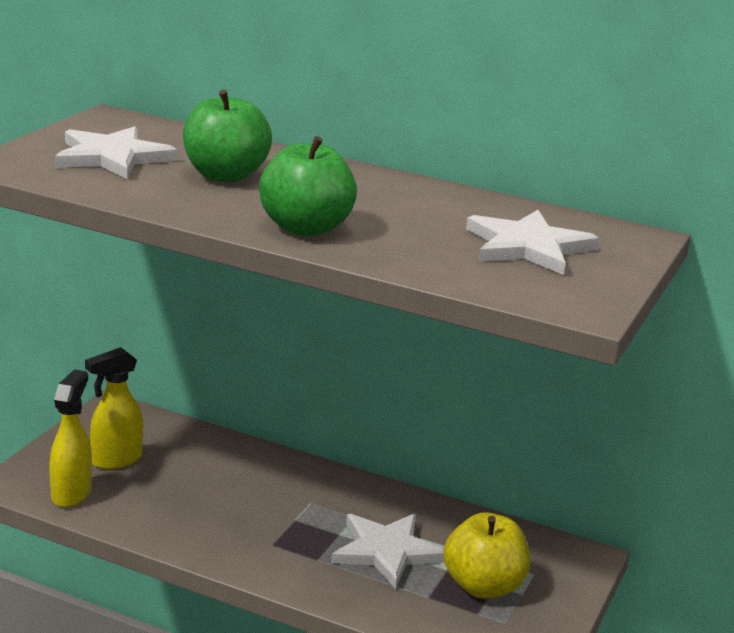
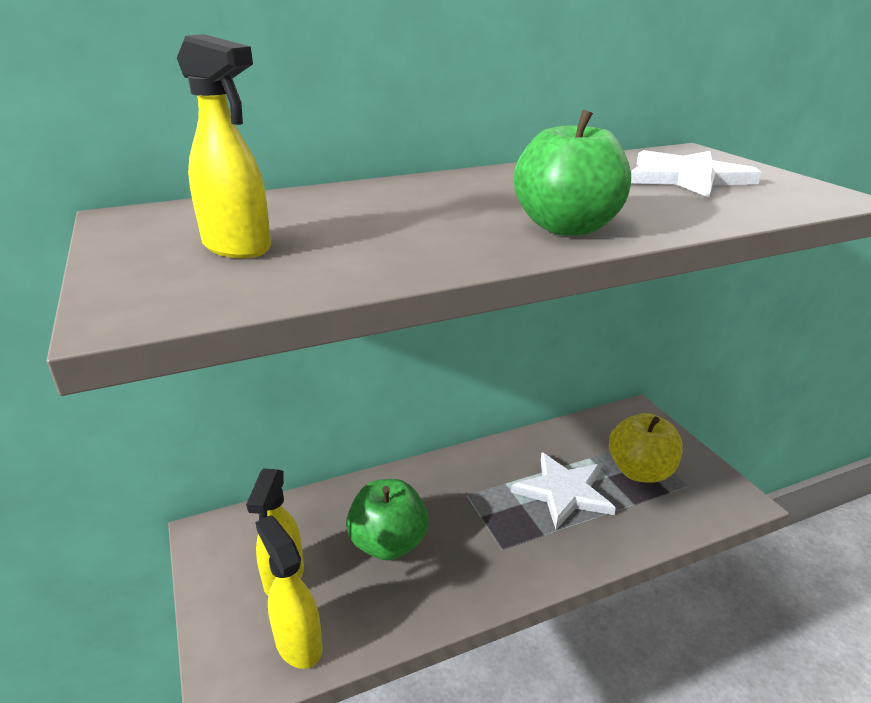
camera: 45 degrees left, 5 degrees up
(112, 157) = (238, 247): white star -> yellow spray bottle
(225, 175) = (382, 219): green apple -> green apple (388, 544)

